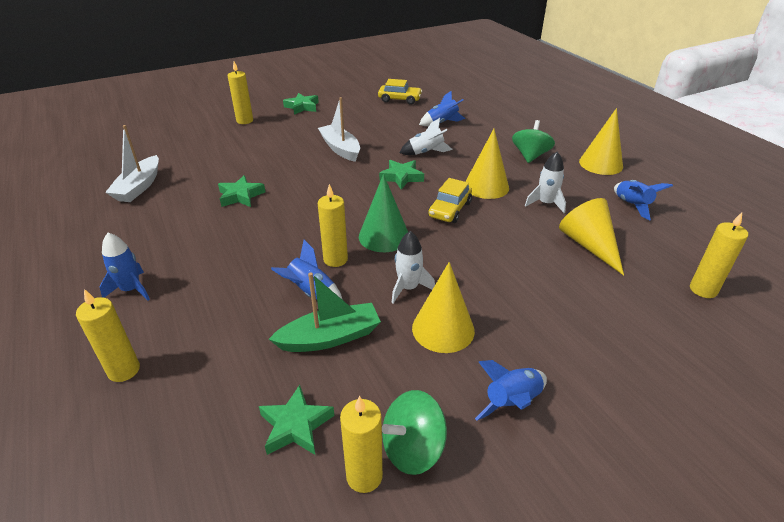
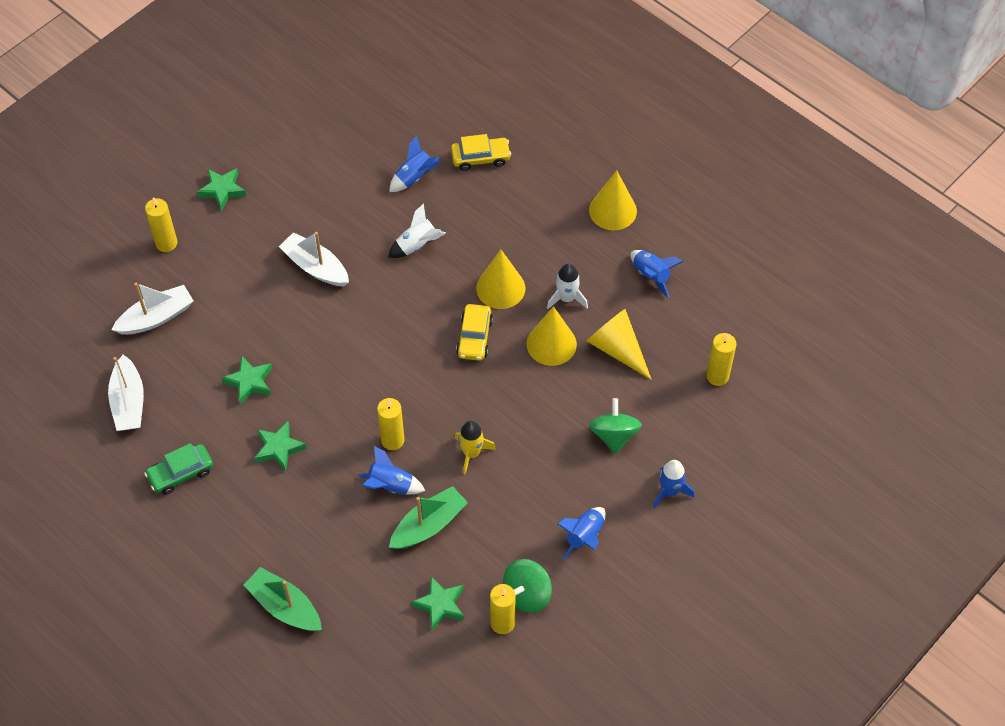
camera: 20 degrees left, 20 degrees up
(124, 370) = (285, 606): yellow candle -> green boat
(131, 289) = (229, 533): blue rocket -> blue rocket (669, 491)
(133, 237) = (181, 473): none -> green car
(204, 150) = (156, 317): none -> white boat
(384, 236) = (424, 396): green cone -> none
(399, 99) = (341, 136): yellow car -> yellow car (480, 158)
(401, 177) = (406, 299): green star -> green star (279, 448)
(408, 288) = (471, 453): white rocket -> yellow rocket
(443, 329) = (515, 487): yellow cone -> yellow cone (551, 344)
(530, 156) = (534, 217): green spinning top -> green spinning top (614, 435)

